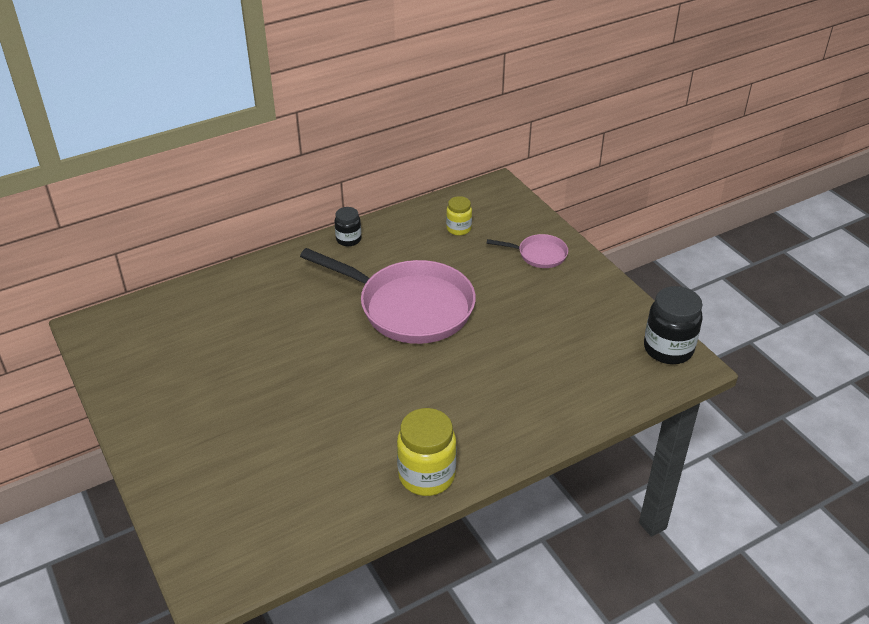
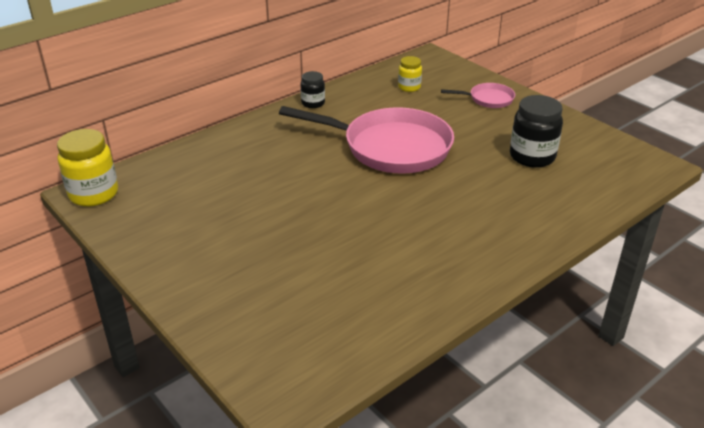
camera: 10 degrees left, 5 degrees down
(426, 475) = (464, 277): yellow jar -> yellow jar (94, 194)
(668, 349) = (634, 155): black jar -> black jar (532, 157)

